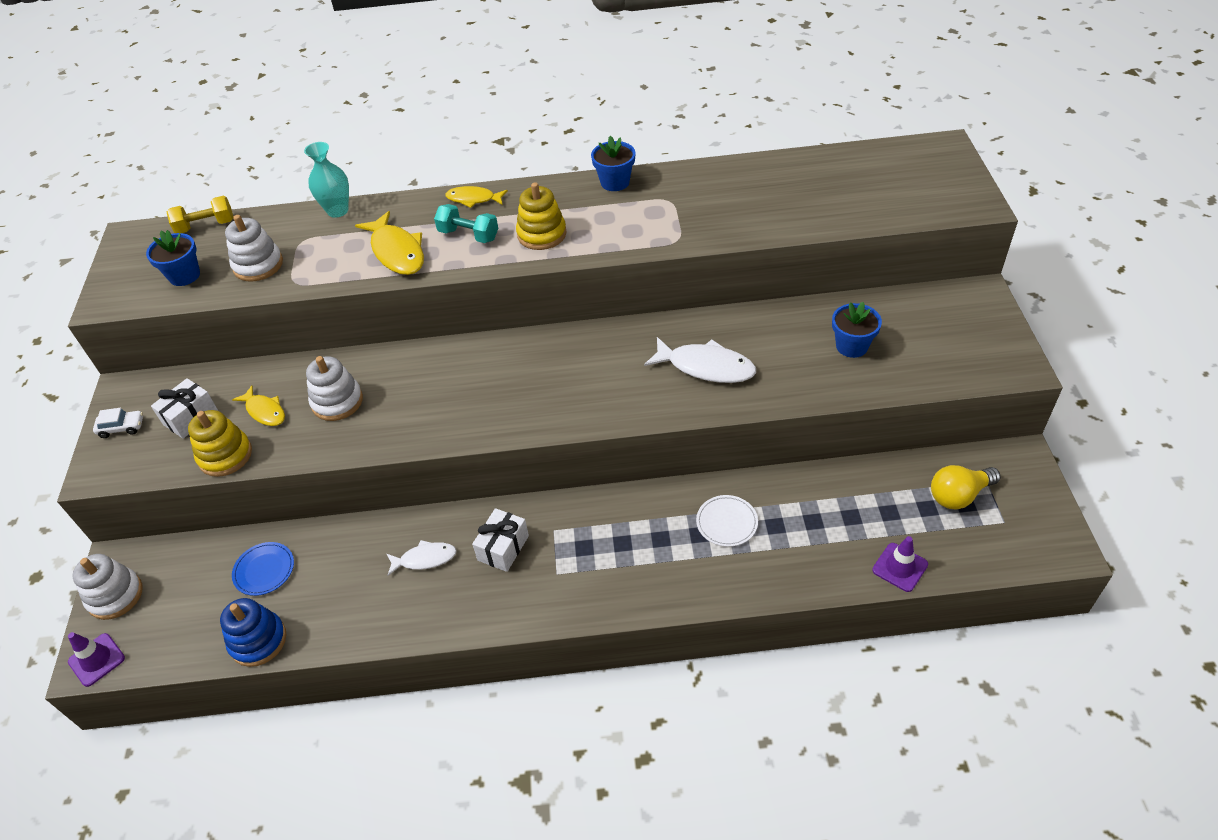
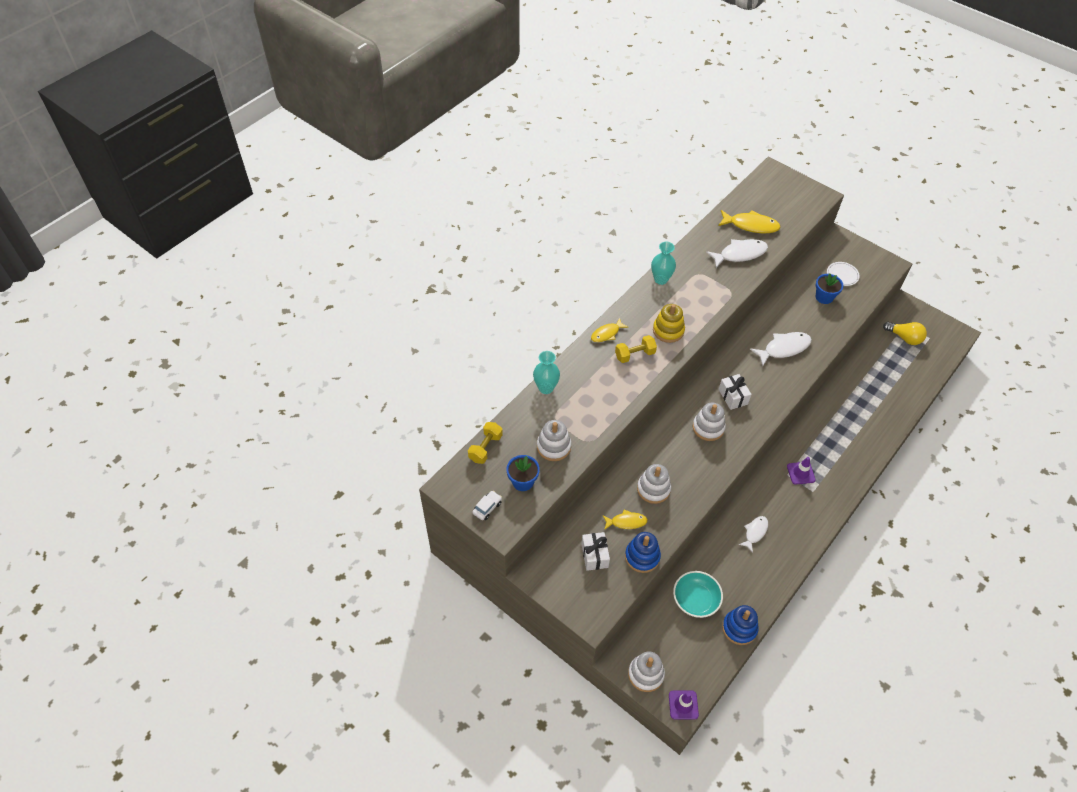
camera: 50 degrees left, 5 degrees up
(122, 428) = (567, 590): white car -> white car (487, 508)
(225, 455) = (642, 557): yellow stacking toy -> blue stacking toy
(264, 570) = (695, 600): blue plate -> turquoise bowl
(397, 252) = (614, 388): yellow fish -> yellow fish (751, 225)
(468, 235) = (635, 355): turquoise dumbbell -> yellow dumbbell
(486, 386) = (708, 428): none -> white stacking toy
(503, 548) = (778, 499): white gift -> white gift (733, 397)
(615, 182) = (661, 279): blue flower pot -> turquoise vase
(726, 522) = (844, 415): white plate -> white plate (842, 275)
(754, 208) = (740, 254): none -> white fish
(900, 567) = (920, 384): purple traffic cone -> purple traffic cone (800, 473)
(959, 495) = (904, 338): yellow light bulb -> yellow light bulb turned 75 degrees counterclockwise

